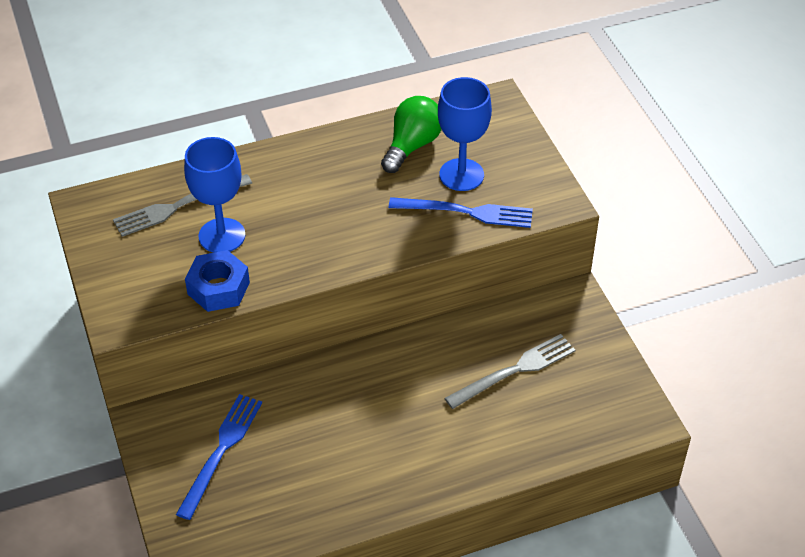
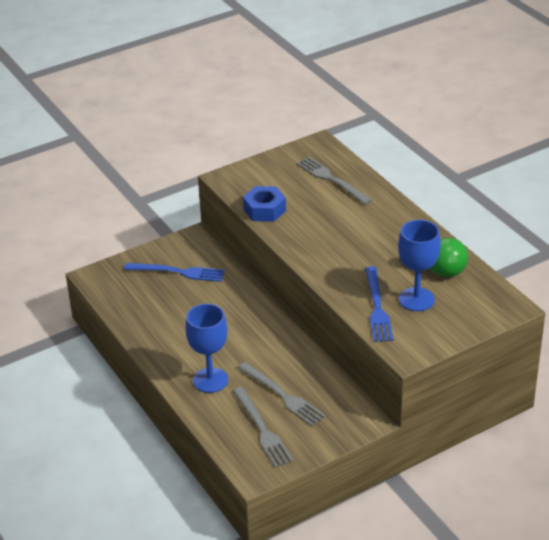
camera: 80 degrees right, 10 degrees down
(222, 236) = (311, 202): blue goblet -> blue goblet (210, 380)
(571, 401) = (262, 429): none -> grey fork

